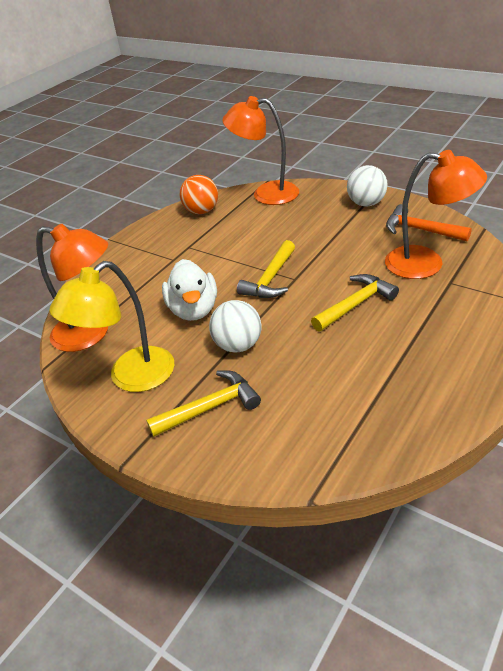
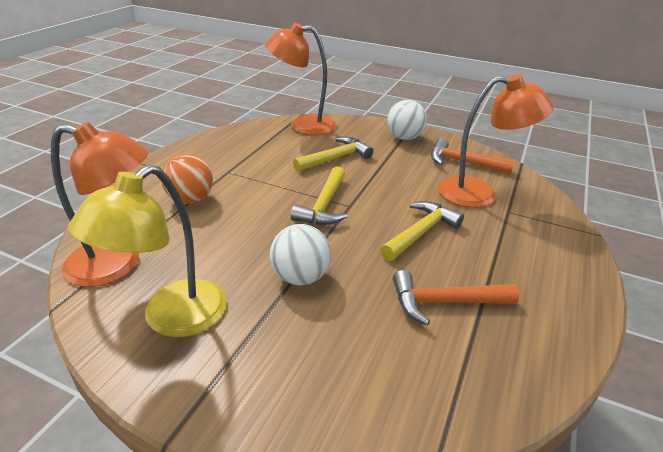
camera: 15 degrees left, 5 degrees down
(194, 310) = (242, 237): white duck -> none
(201, 211) = (238, 138): orange ball -> orange ball (191, 199)
(210, 407) = (278, 354): yellow hammer -> yellow hammer (335, 158)
(359, 368) = (445, 302): none -> orange hammer

